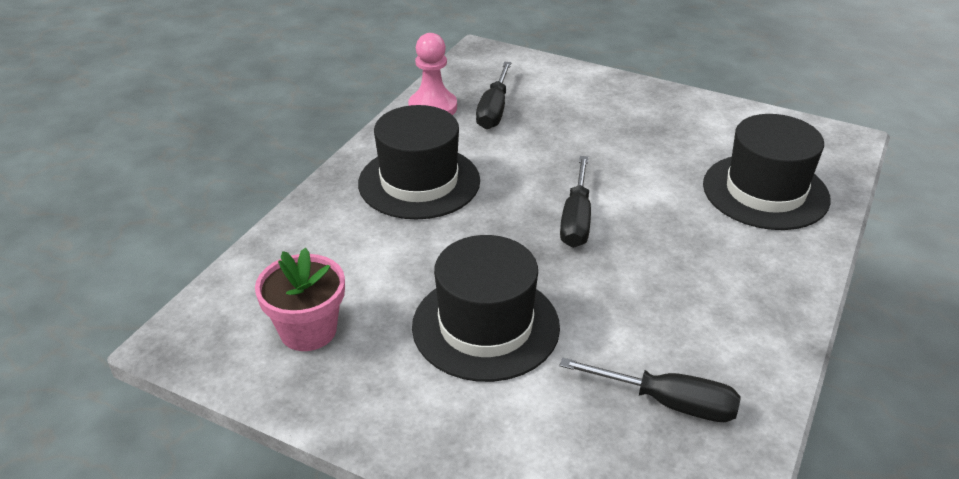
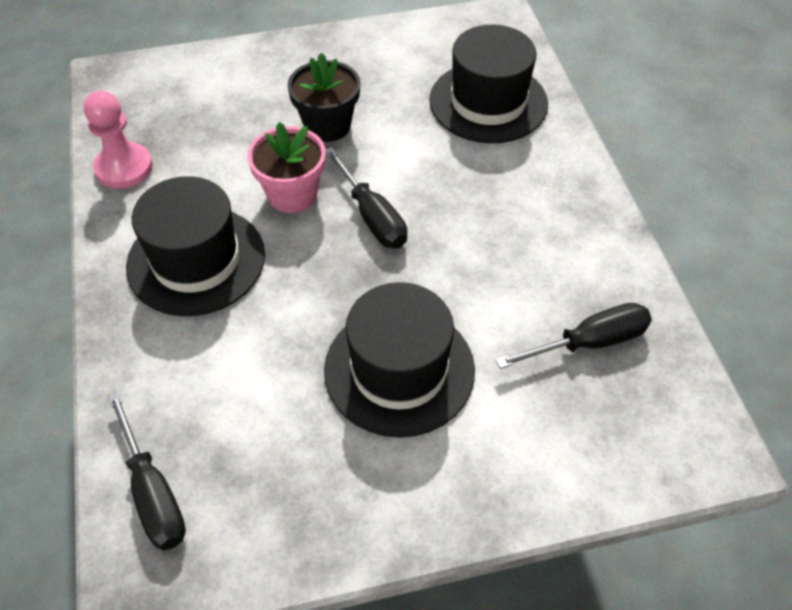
camera: 40 degrees left, 15 degrees up
(308, 330) = (253, 483): pink flower pot -> pink flower pot (292, 194)
(494, 110) = (188, 138): black screwdriver -> black screwdriver (153, 492)
(606, 147) = (327, 125): none -> black flower pot

